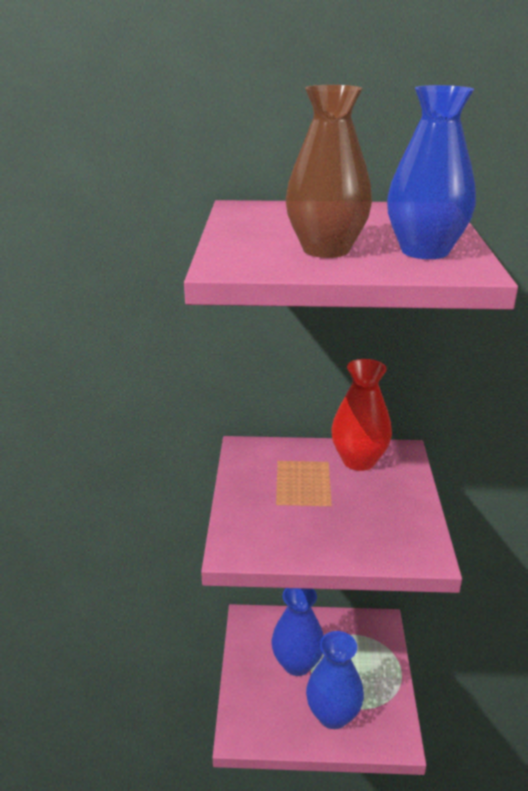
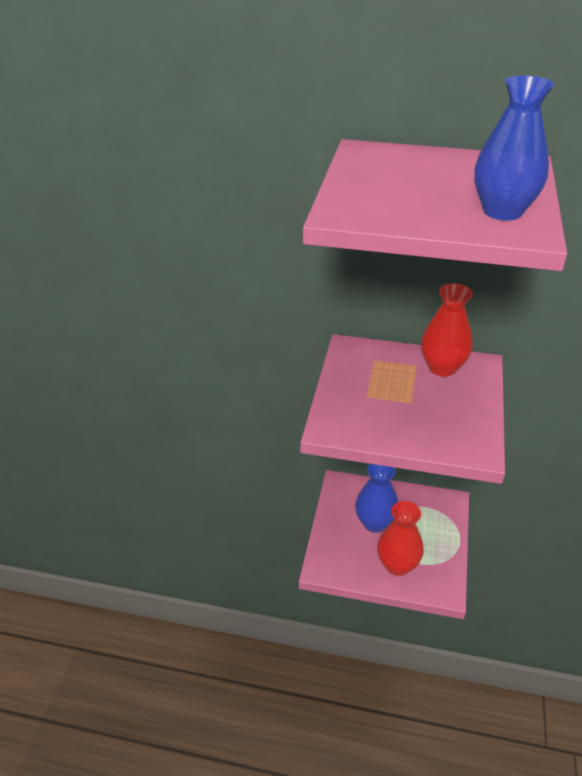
camera: 10 degrees right, 10 degrees up
(326, 250) = (421, 204): brown vase -> none
(333, 715) = (397, 565): blue vase -> red vase

